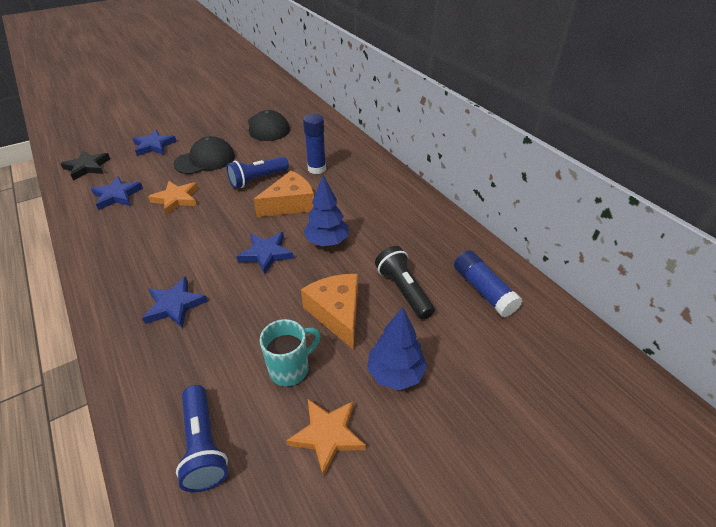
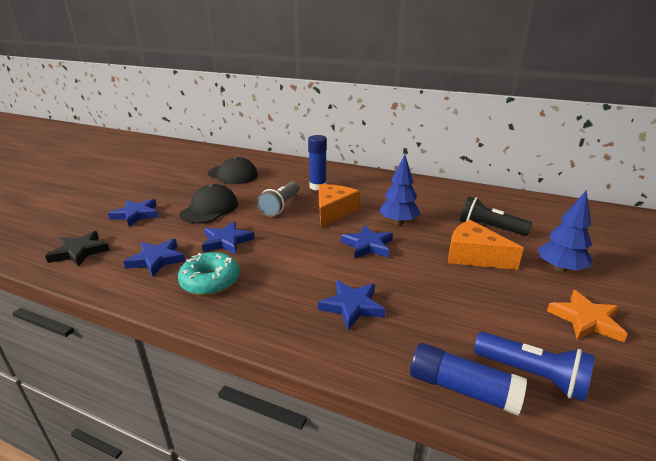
camera: 35 degrees left, 15 degrees down
(123, 232) = (210, 281): none -> turquoise donut
(176, 199) = (226, 241): orange star -> blue star
(257, 179) = (280, 206): blue flashlight -> grey flashlight
(290, 369) = (502, 299): turquoise mug -> none
(483, 290) = (528, 210): blue glue stick -> blue glue stick (462, 388)

